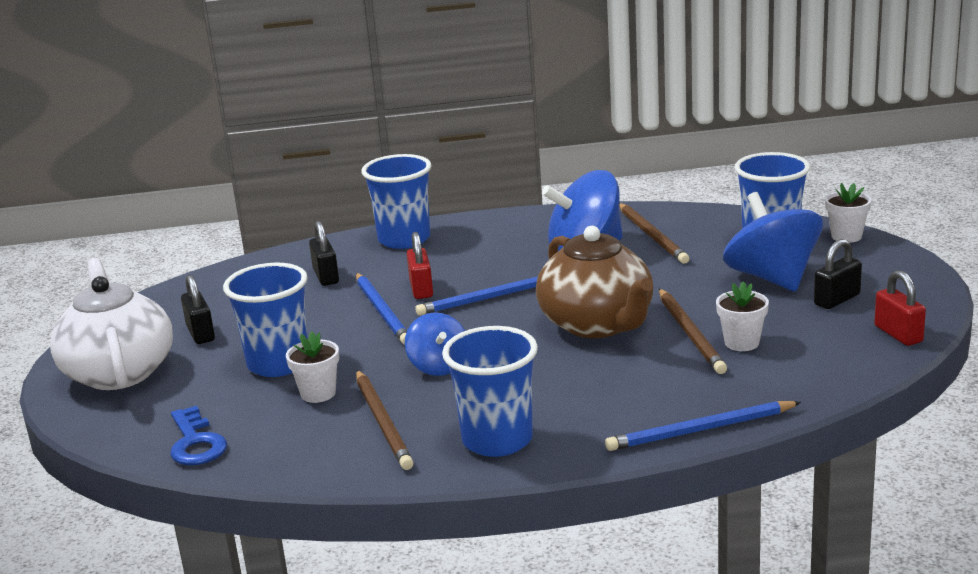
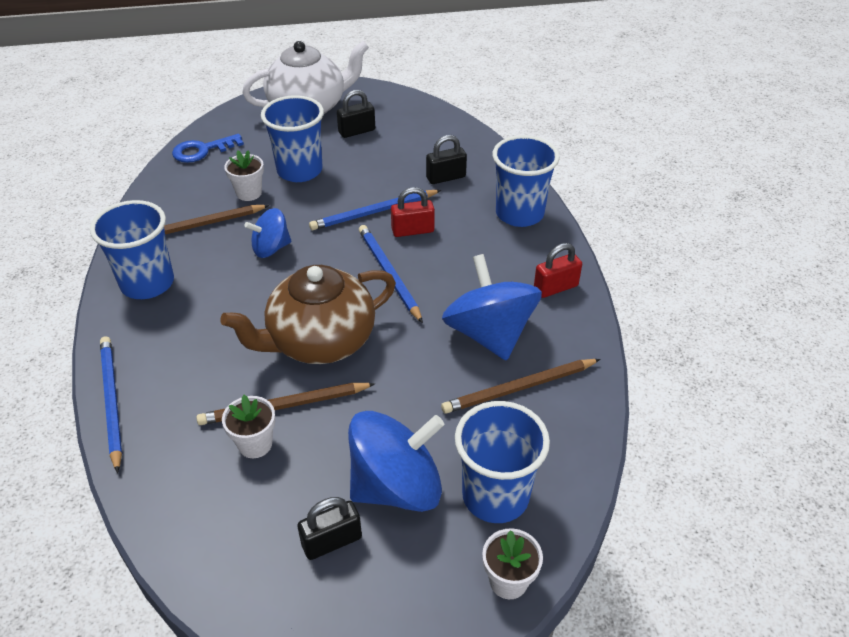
camera: 85 degrees right, 20 degrees up
(837, 299) = (332, 541): black padlock -> black padlock turned 75 degrees counterclockwise
(898, 334) = (235, 588): red padlock -> red padlock (555, 287)

